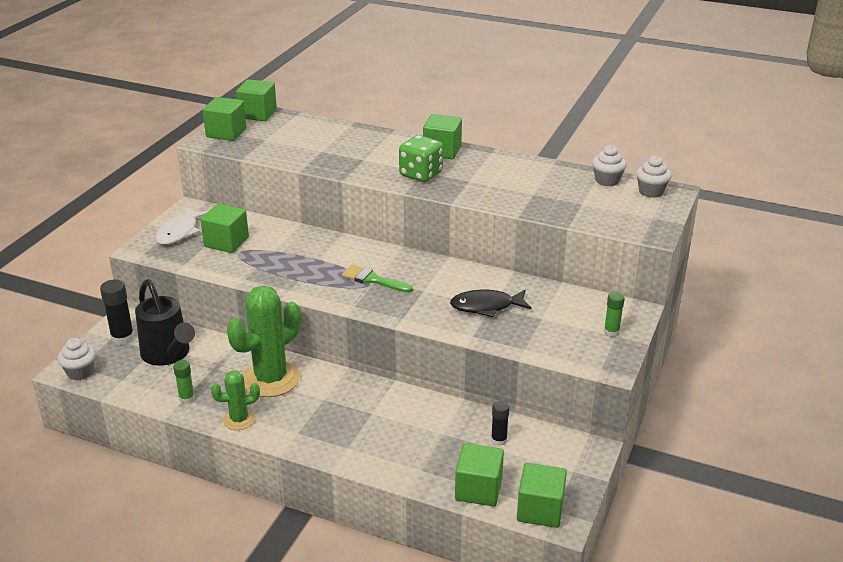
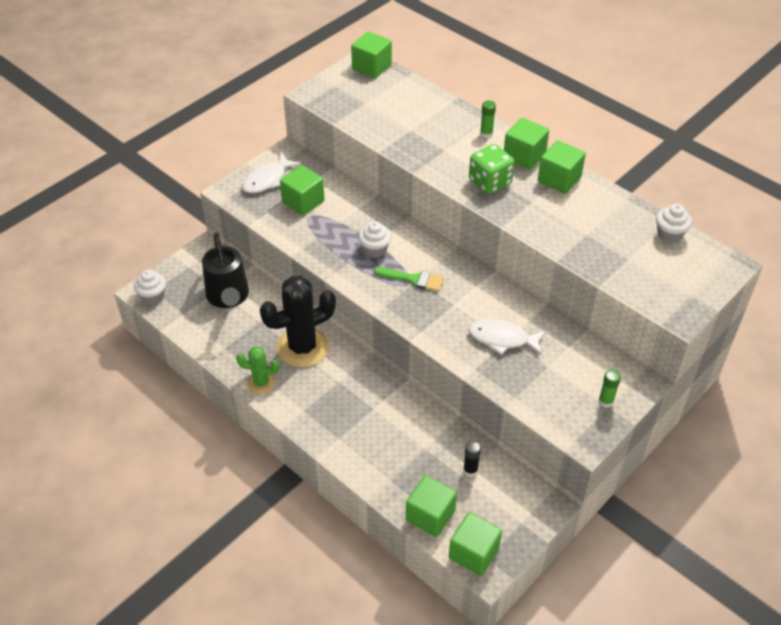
camera: 20 degrees right, 15 degrees up
(122, 338) = (198, 269): black glue stick -> none
(187, 398) = (227, 348): green glue stick -> green glue stick (486, 134)
(226, 133) = (333, 86): green cube -> green cube (559, 179)
(271, 379) = (302, 347): green cactus -> black cactus
(373, 279) = (413, 279): green brush -> green brush turned 150 degrees clockwise
(486, 306) = (502, 339): black fish -> white fish
(651, 191) = (707, 260): white cupcake -> white cupcake (375, 249)

